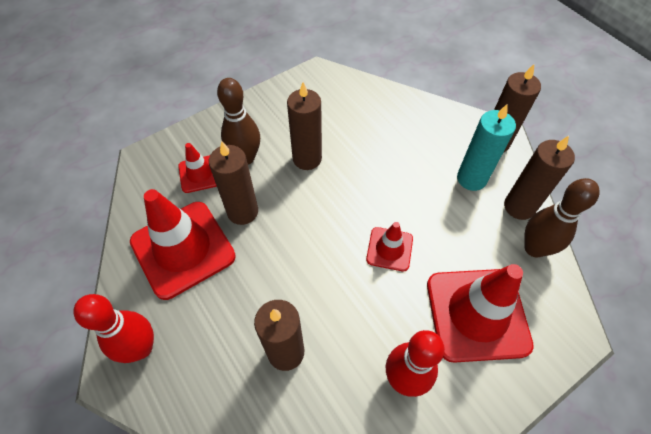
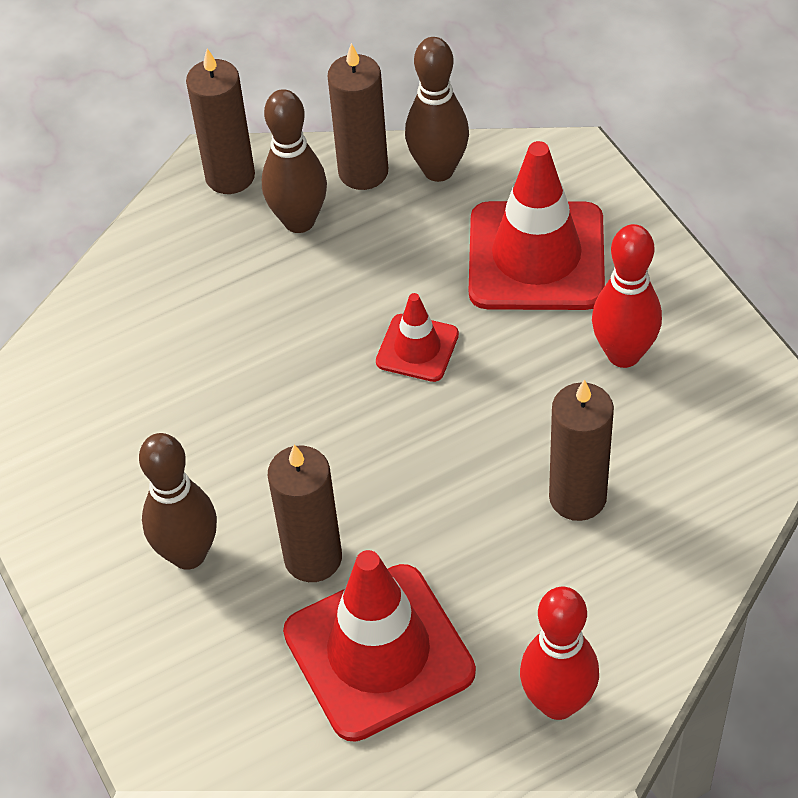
camera: 80 degrees left, 5 degrees down
(199, 174) = (213, 633): red traffic cone -> none
(307, 159) = (211, 453): brown candle -> none
(471, 179) = (299, 221): turquoise candle -> brown bowling pin

